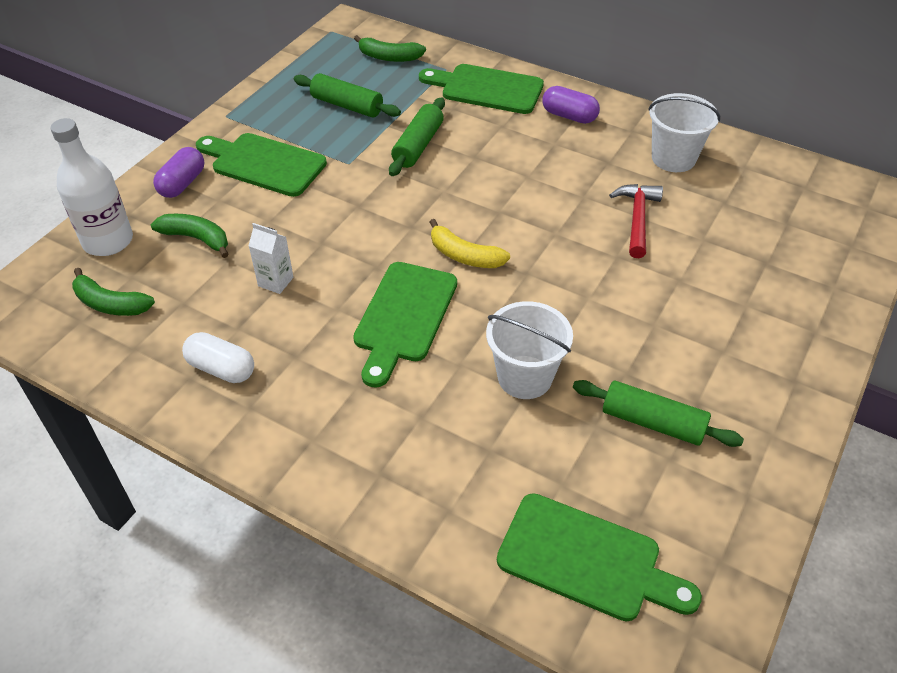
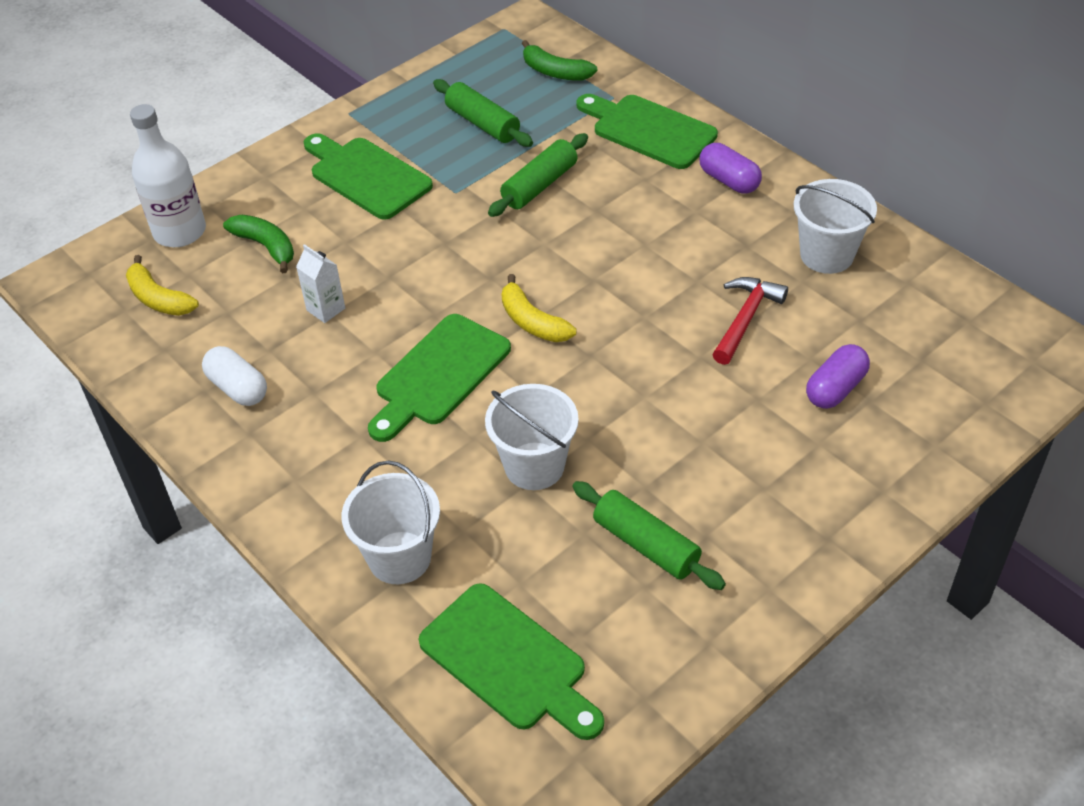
camera: 20 degrees right, 0 degrees up
(110, 304) = (158, 299): green banana -> yellow banana
(182, 183) = (275, 183): purple capsule -> purple capsule (835, 388)
(443, 489) = (399, 557): none -> white bucket

